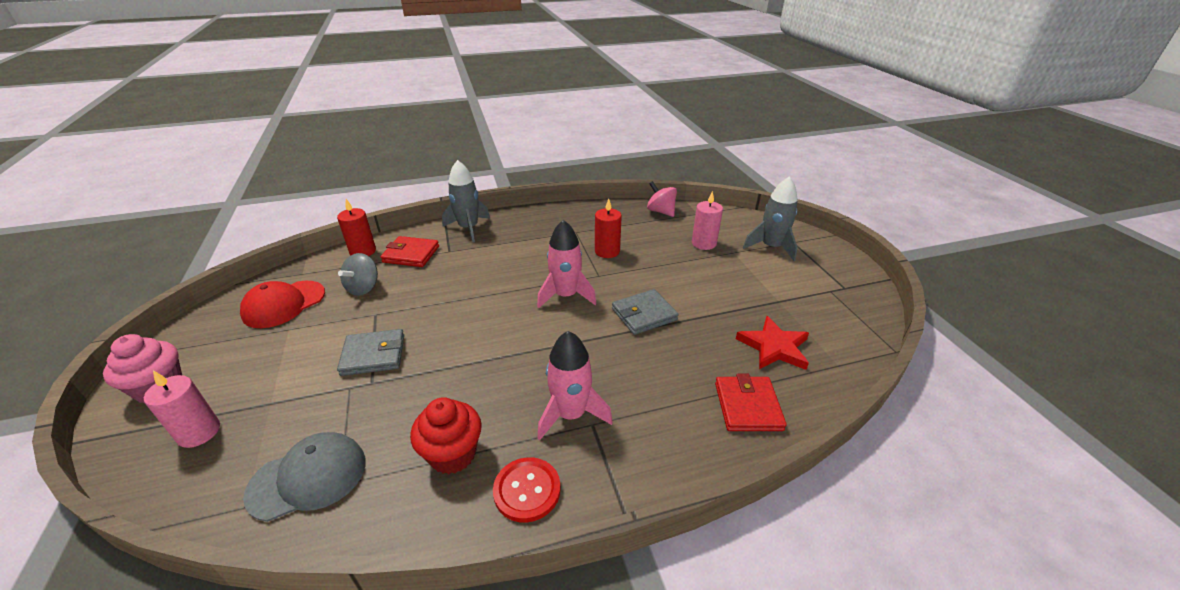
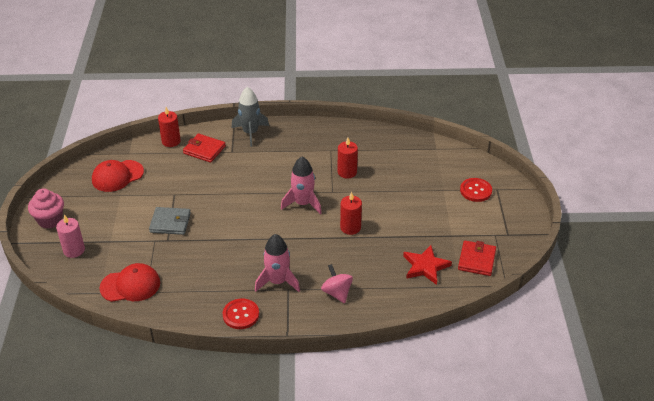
camera: 15 degrees right, 5 degrees up
(308, 478) = (130, 285): grey cap -> red cap
(363, 288) = (169, 172): grey spinning top -> none
(452, 454) = (206, 289): red cupcake -> none
(644, 314) = (350, 227): grey wallet -> red candle
(661, 211) = (407, 141): pink spinning top -> pink spinning top (337, 293)
(704, 243) = (424, 178): pink candle -> none
(748, 406) = (385, 298): red wallet -> red wallet (476, 260)
(771, 247) = (475, 191): grey rocket -> red button

